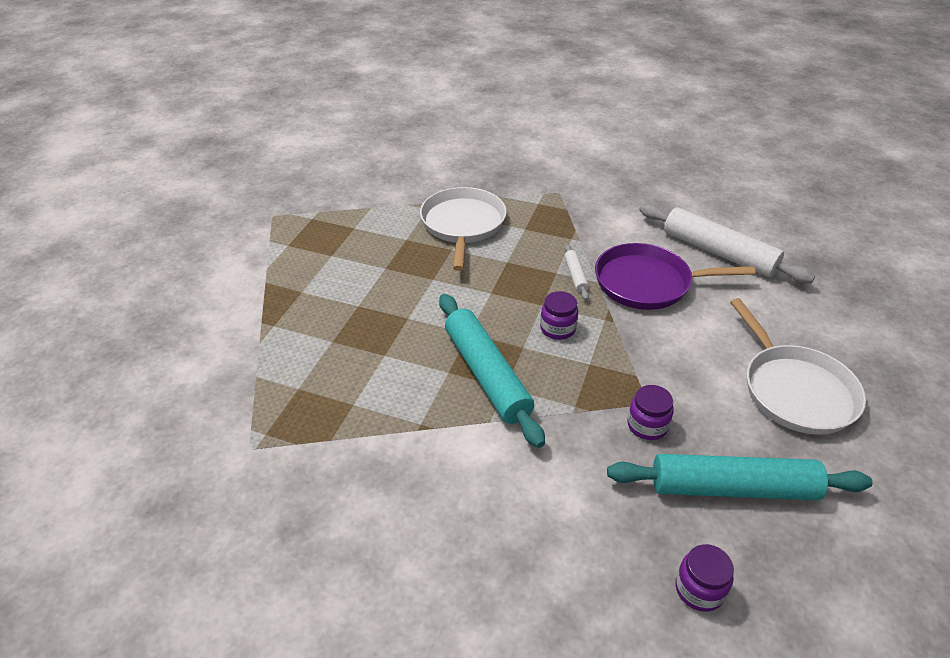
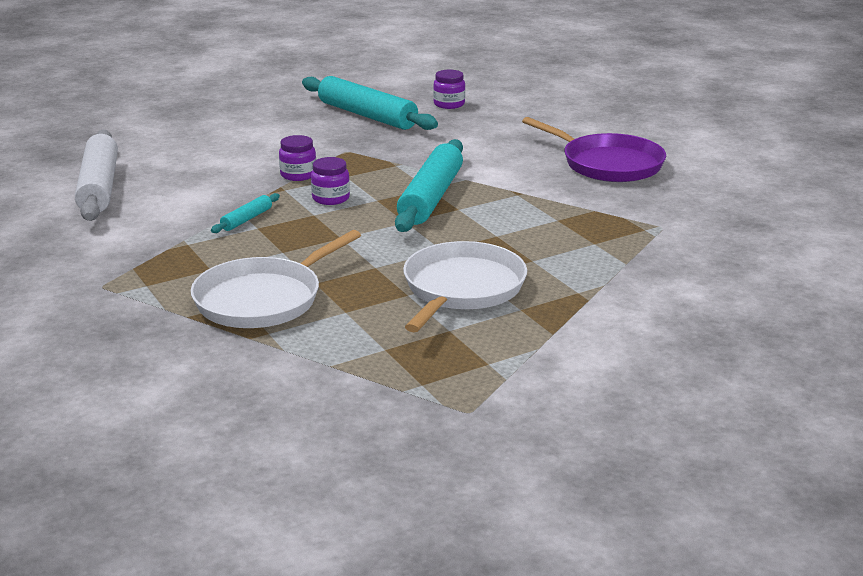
camera: 140 degrees left, 15 degrees down
(575, 276) = (246, 219): white rolling pin -> turquoise rolling pin
(647, 425) = (366, 144): purple jar -> purple jar (298, 175)
(648, 283) = (202, 193): purple pan -> purple pan (607, 164)
(794, 390) = (245, 124): white pan -> white pan (461, 289)

